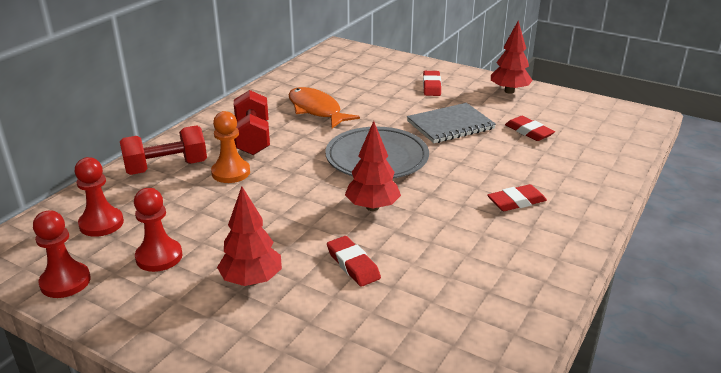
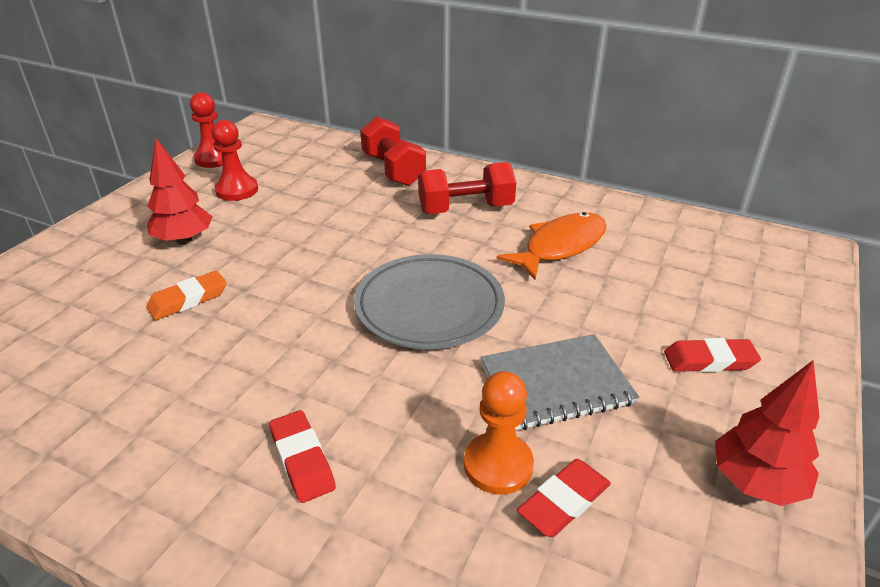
camera: 85 degrees right, 5 degrees up
(101, 223) = (295, 157): red pawn -> none
(231, 172) = (385, 205): orange pawn -> orange pawn (498, 465)
(353, 264) = (188, 300): red eraser -> orange eraser
(372, 207) = (303, 308): red tree -> none
(450, 125) = (556, 384): grey notebook -> grey notebook turned 75 degrees counterclockwise

